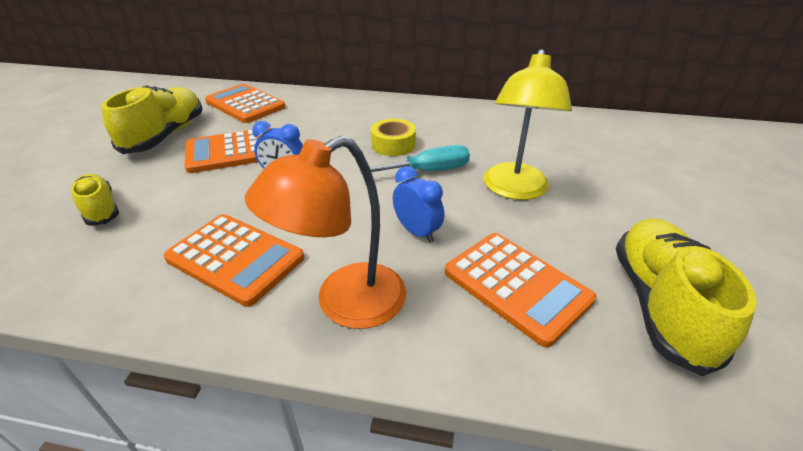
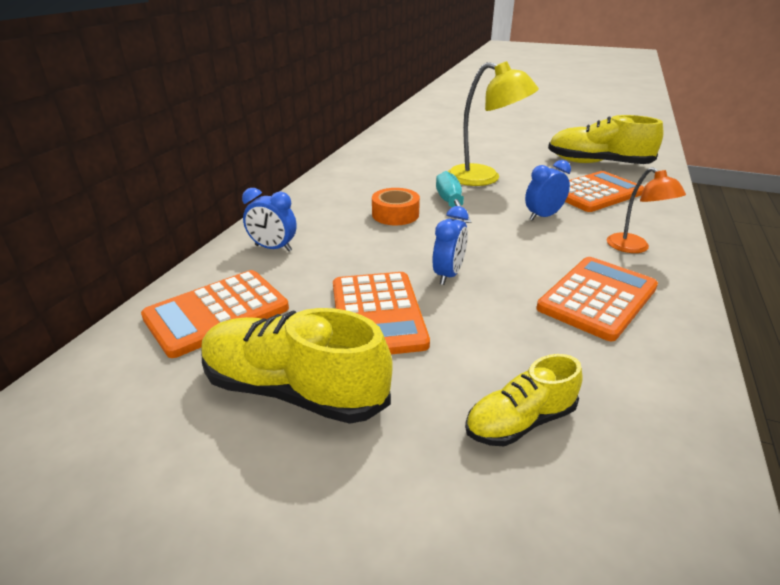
camera: 80 degrees left, 5 degrees down
(324, 106) = (273, 248): none -> blue clock
(345, 303) = (634, 248): orange lamp -> orange lamp, size x0.59
(393, 144) = (395, 214): yellow tape -> orange tape

